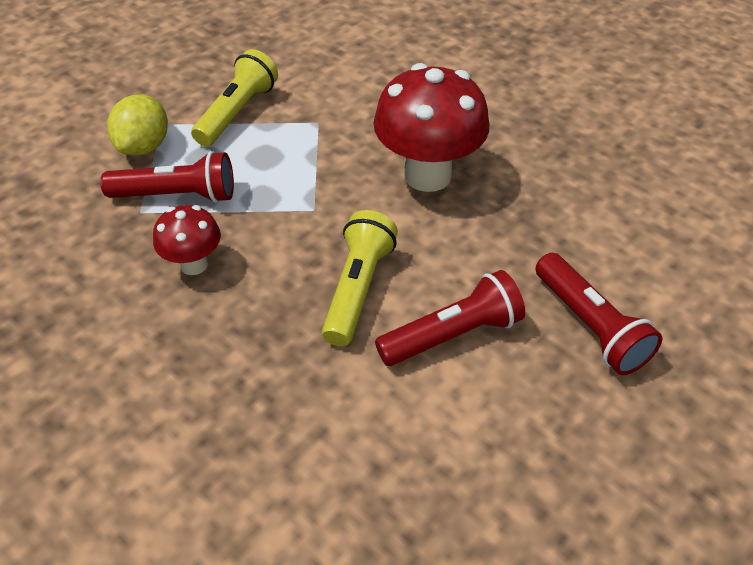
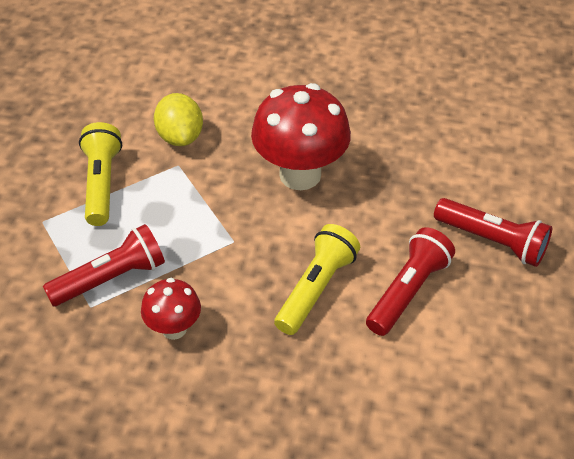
camera: 30 degrees left, 0 degrees up
(144, 146) = (44, 248): yellow lemon -> yellow lemon (180, 137)
(358, 288) = (316, 288): yellow flashlight -> yellow flashlight turned 45 degrees clockwise

